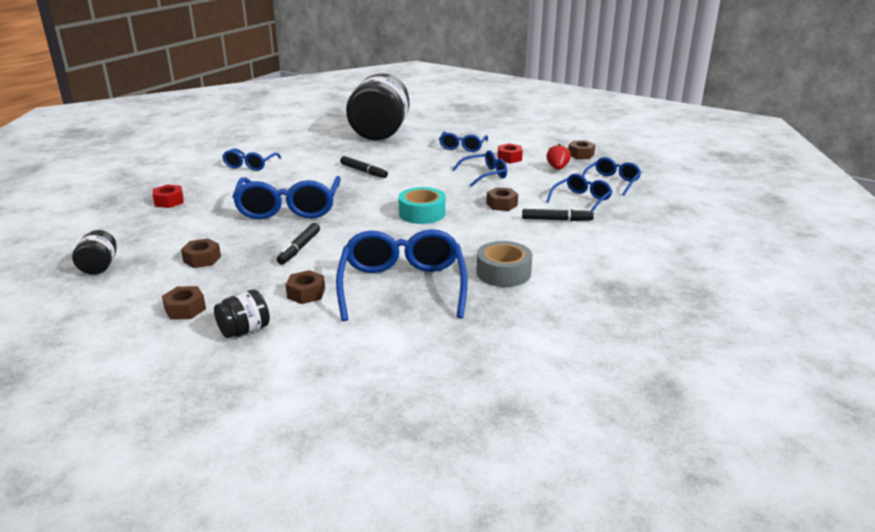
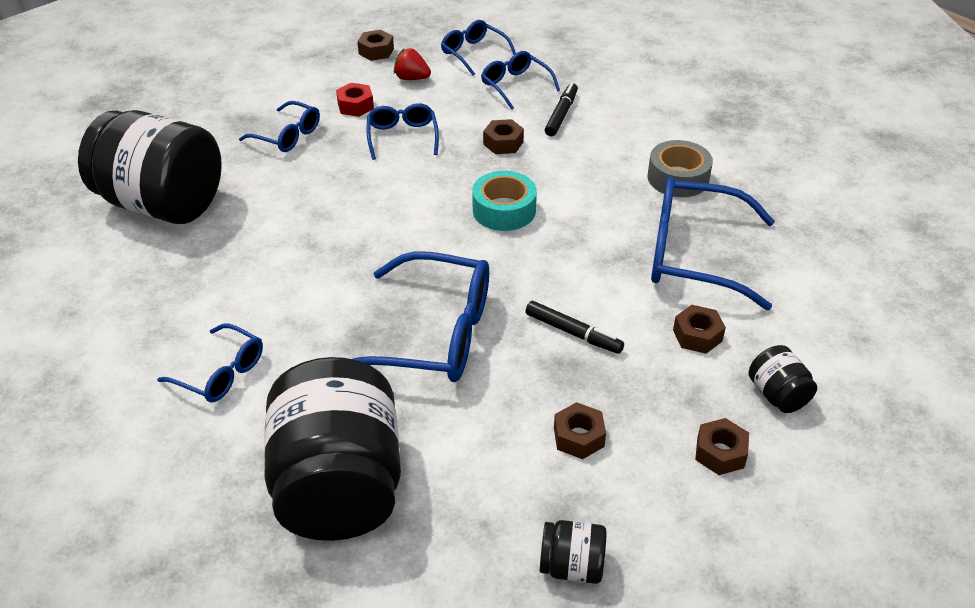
camera: 75 degrees left, 15 degrees up
(169, 201) = (339, 486): red nut -> black jar
(363, 171) = (328, 243): black marker -> none

